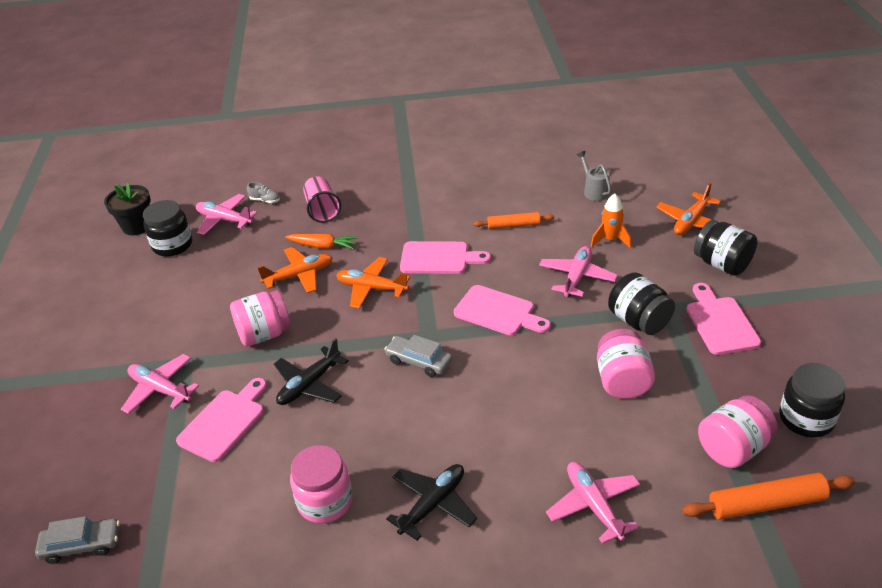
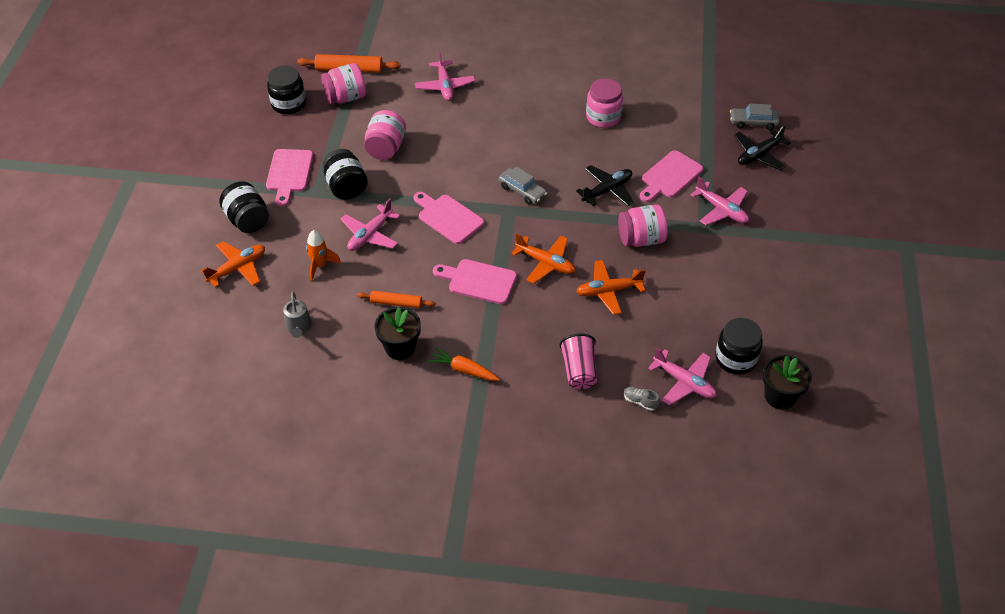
camera: 170 degrees left, 10 degrees up
(323, 246) = (583, 321): orange carrot -> orange carrot (464, 370)
(433, 504) = (538, 103): black plane -> black plane (759, 155)
(492, 195) = (400, 347): none -> black flower pot

